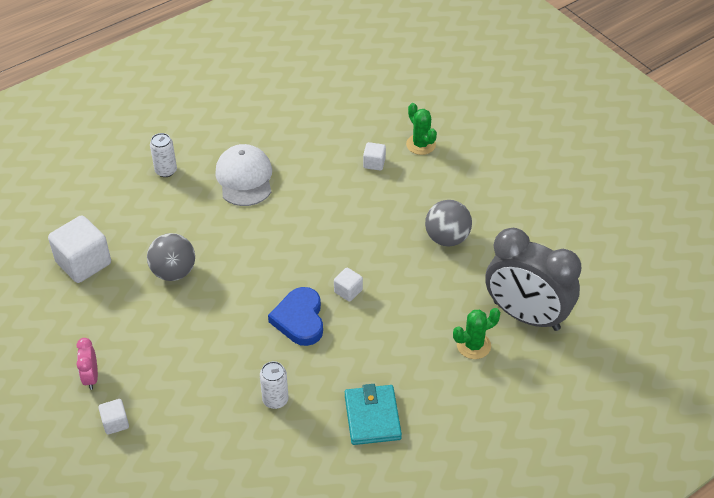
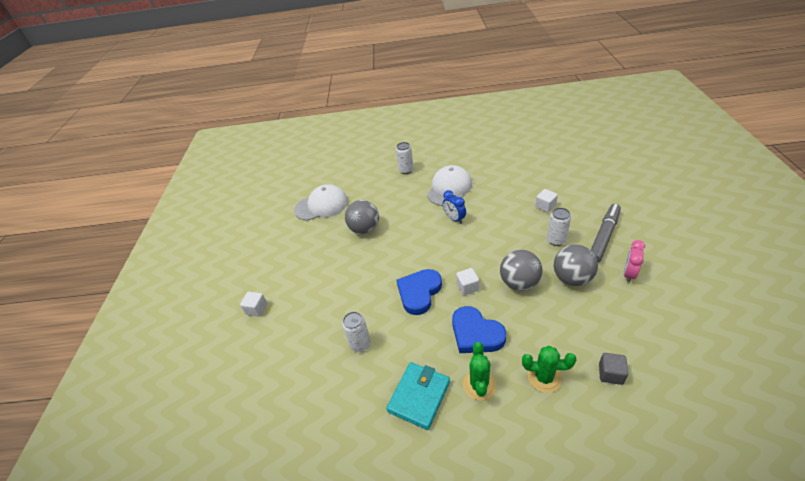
camera: 40 degrees right, 5 degrees down
(83, 263) = (321, 205): white cube -> white cap
(91, 377) = (269, 273): pink clock -> pink clock (629, 274)
(279, 217) = (454, 219): none -> blue clock
(387, 335) = (476, 333): none -> blue heart
(398, 264) = (519, 283): none -> grey ball
(408, 201) = (556, 240): none -> white can
(421, 144) = (590, 205): green cactus -> green cactus (479, 385)
(454, 179) = (603, 236): none -> grey marker
(526, 316) = (610, 374): grey clock -> grey cube

